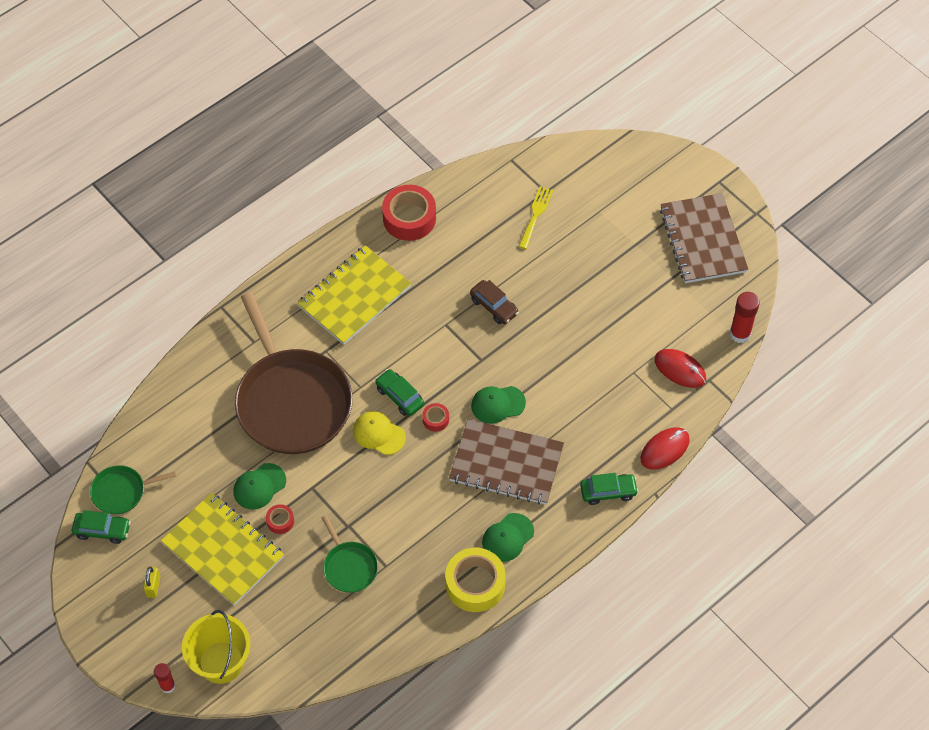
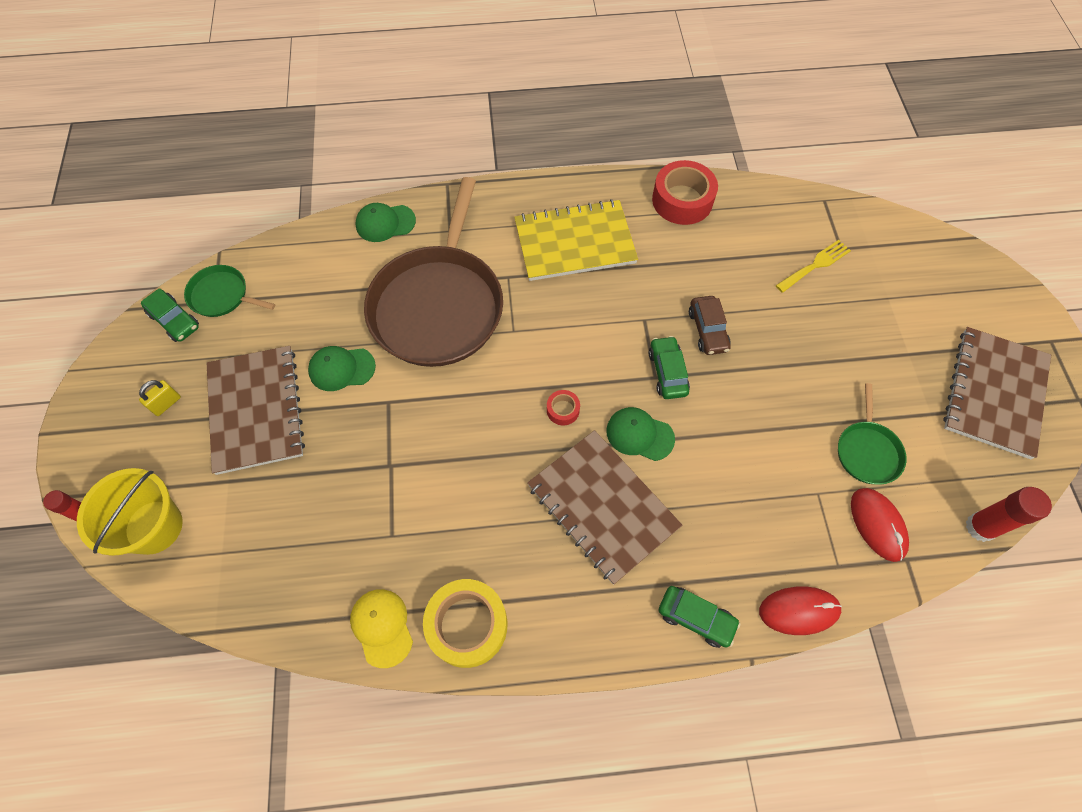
camera: 35 degrees right, 5 degrees up
(223, 550) = (256, 410): yellow notebook -> brown notebook
(280, 521) = (331, 416): red tape -> none
(349, 566) = (356, 511): green pan -> green pan (867, 451)
(378, 434) = (495, 389): yellow cap -> yellow cap (382, 627)
(399, 396) = (544, 364): green car -> green car (667, 372)
(507, 537) = (543, 594): green cap -> green cap (385, 223)

